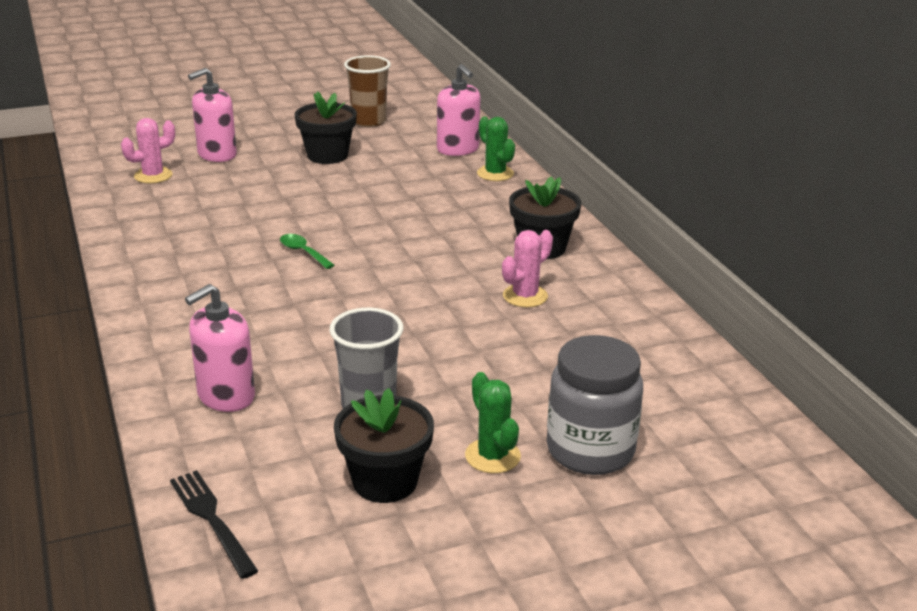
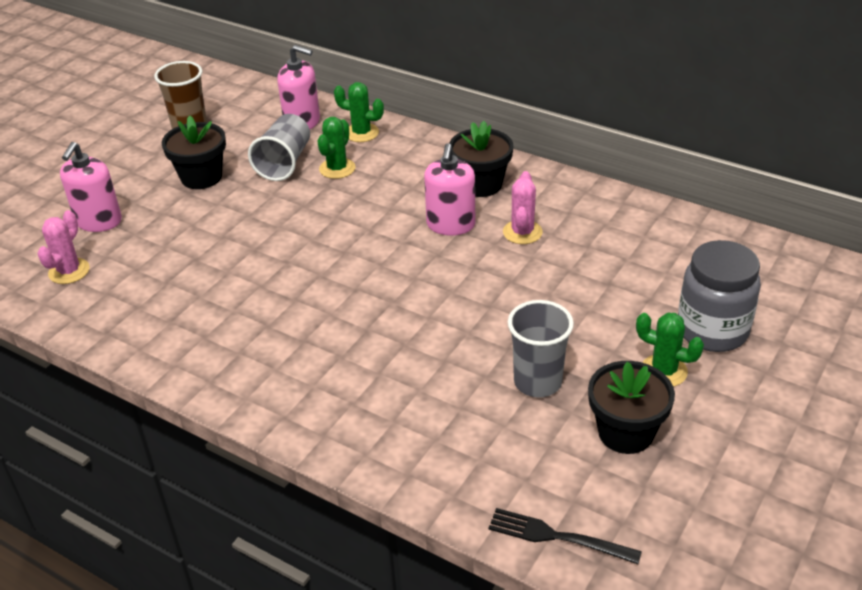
camera: 35 degrees left, 10 degrees up
(226, 396) = (429, 437): pink soap dispenser -> pink soap dispenser (450, 225)
(303, 252) = (311, 279): green spoon -> none
(402, 170) = (284, 163): none -> grey cup
(437, 189) = (337, 168): none -> green cactus

